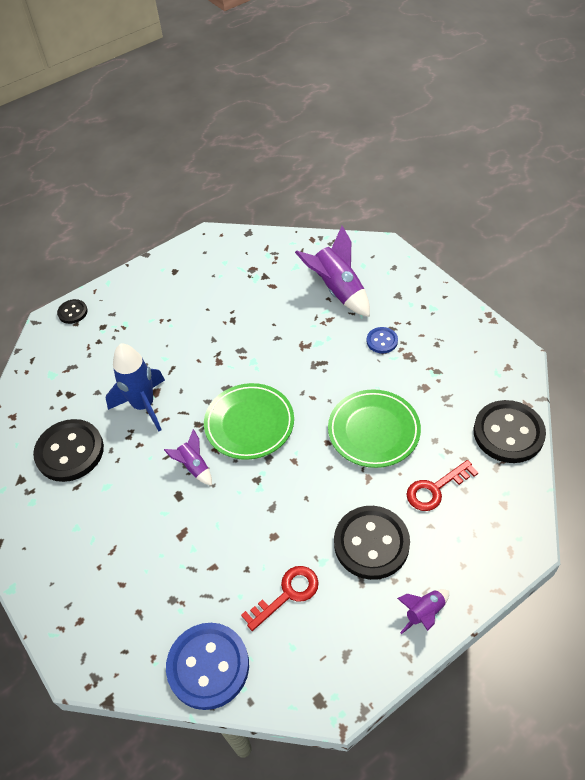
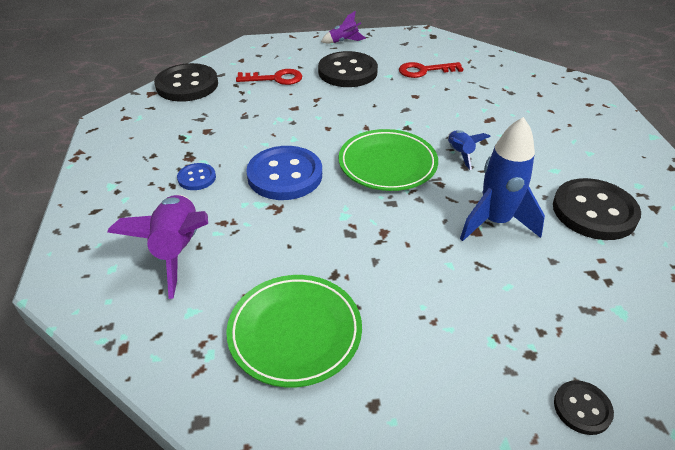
camera: 155 degrees left, 10 degrees down
(194, 466) = (460, 154): purple rocket -> blue rocket
(208, 666) = (496, 62): blue button -> blue button (285, 175)
(373, 431) = (282, 120): green plate -> green plate (295, 332)

